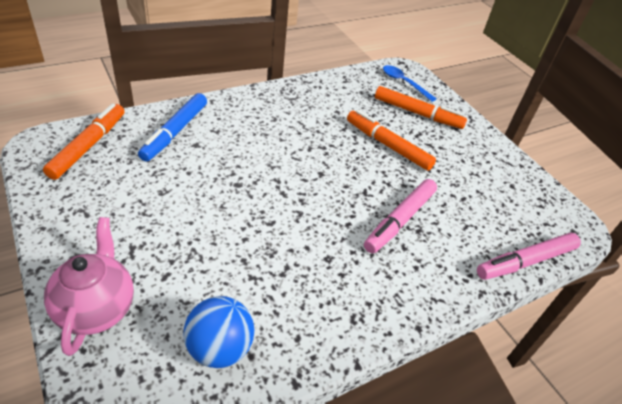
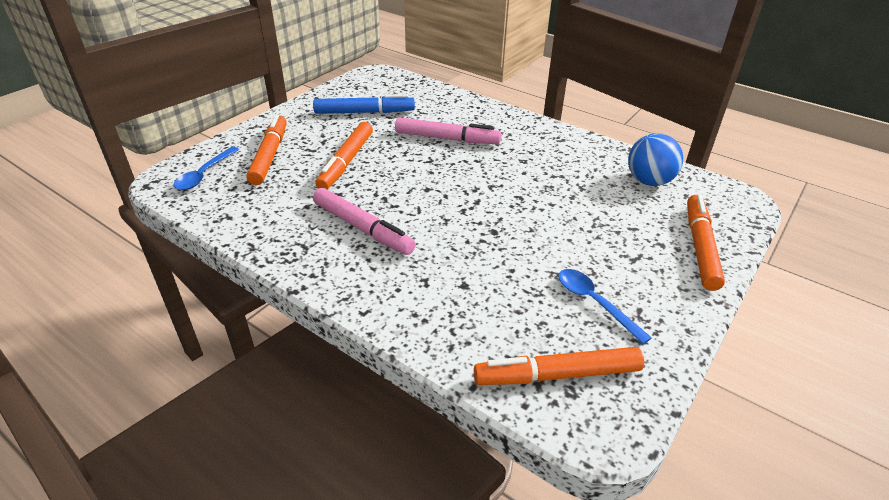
camera: 110 degrees left, 5 degrees down
(96, 309) = (700, 247): pink teapot -> orange marker
(117, 194) = (594, 303): none -> blue spoon
(175, 132) = (458, 312): blue marker -> blue marker (364, 112)
(526, 262) = (435, 88): pink marker -> pink marker (363, 228)

